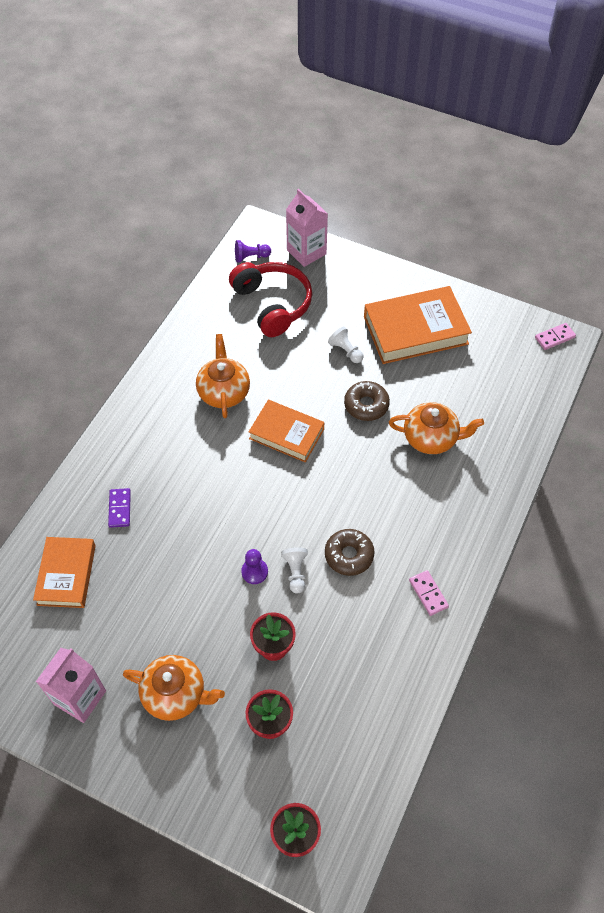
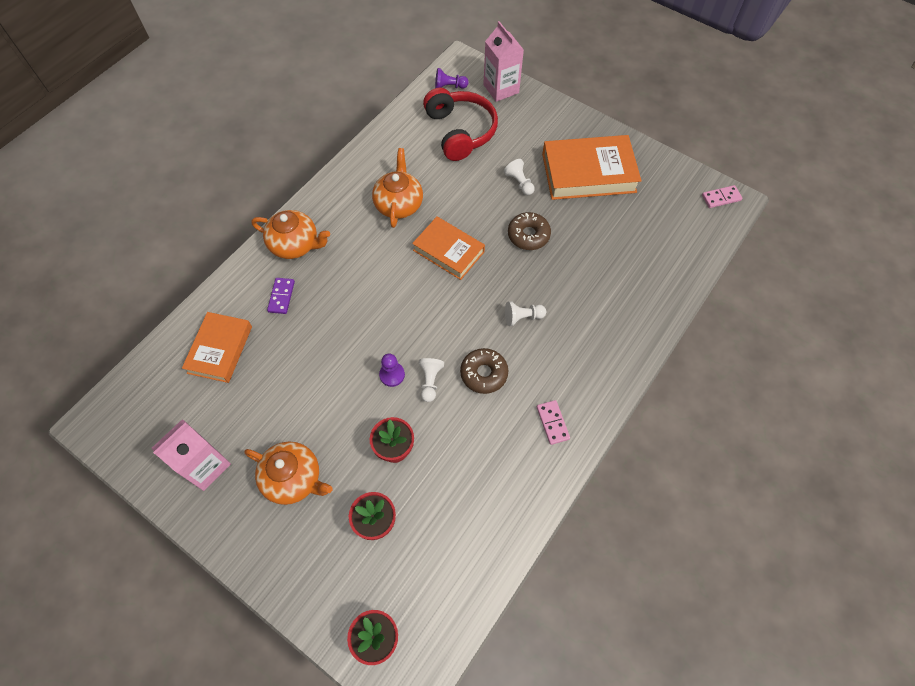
camera: 10 degrees right, 5 degrees up
(377, 491) = (522, 317): none -> white pawn
(431, 438) = (584, 275): orange teapot -> orange teapot (295, 245)

